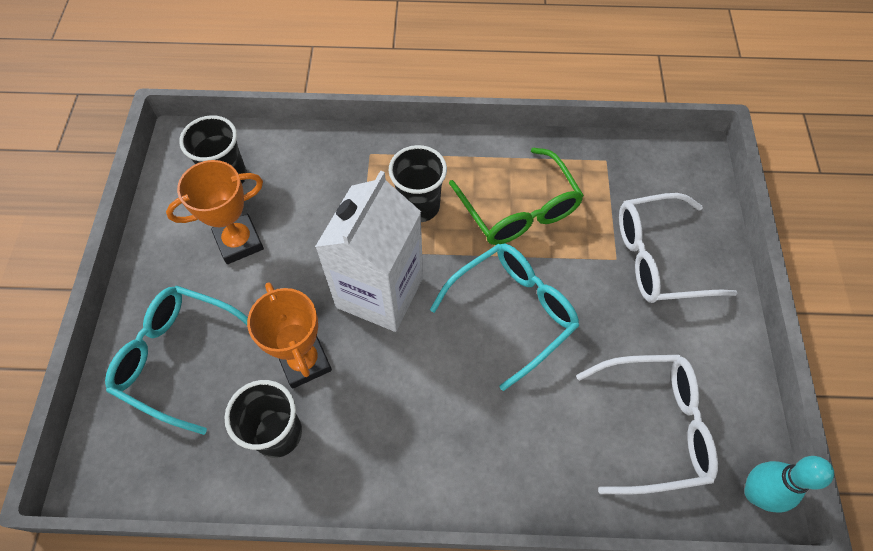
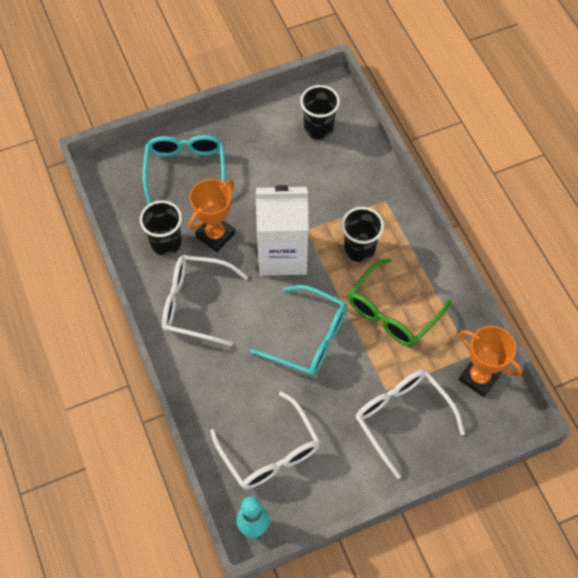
camera: 65 degrees right, 0 degrees up
(239, 242) = (275, 160): orange trophy -> orange trophy (479, 377)
(395, 431) = (196, 303): none -> white glasses

